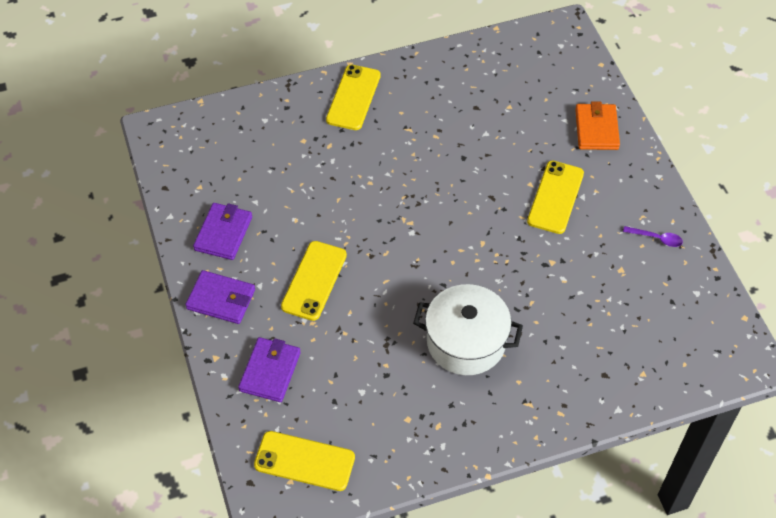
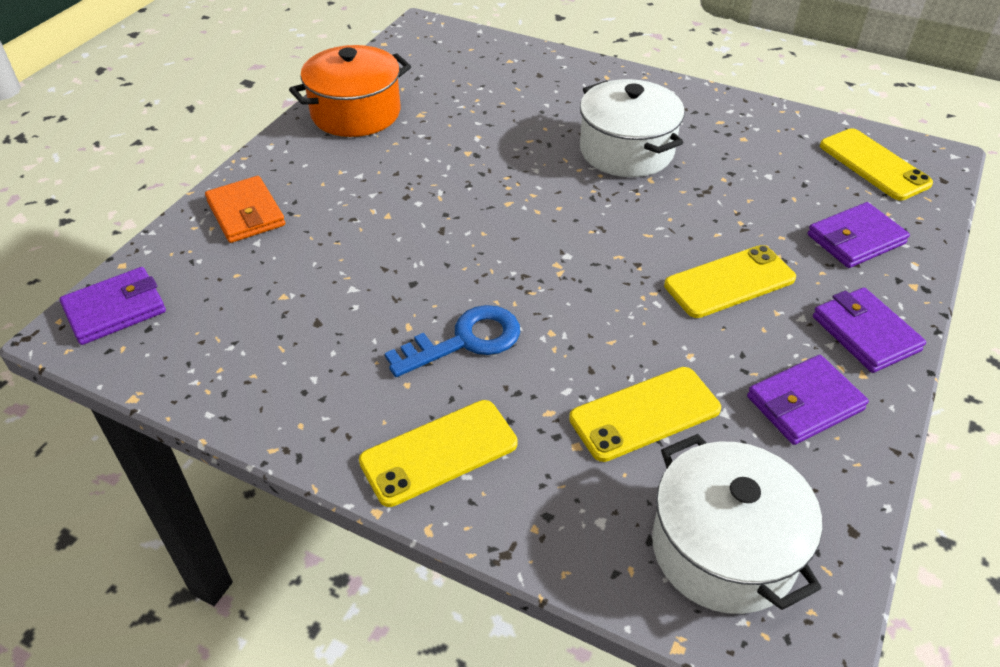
camera: 135 degrees left, 10 degrees down
(210, 144) = (723, 549): none -> white pot
(402, 148) = (465, 341): none -> blue key
(555, 197) = (383, 190): yellow phone -> yellow phone (644, 414)
(565, 47) = (115, 309): none -> purple wallet
(596, 129) = (246, 213): orange wallet -> orange wallet turned 75 degrees counterclockwise
(656, 238) = (356, 113): purple spoon -> orange pot

